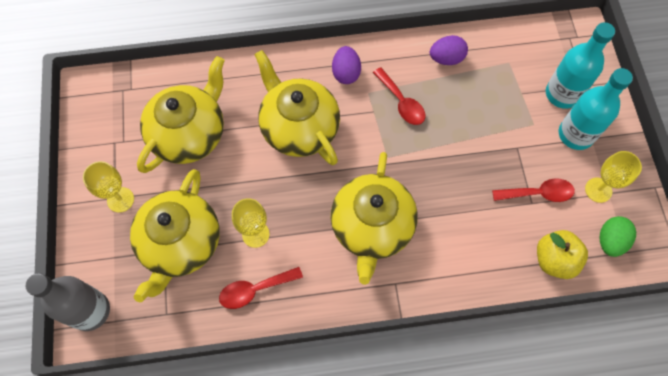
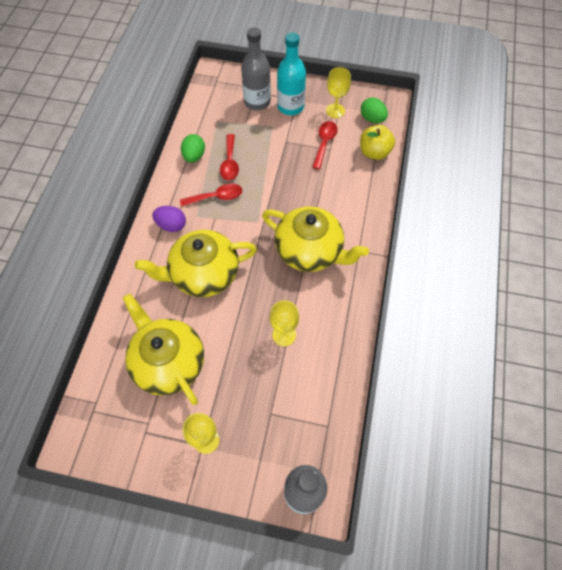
camera: 70 degrees left, 5 degrees down
(181, 244) = (269, 397): yellow teapot -> none
(255, 290) = (330, 349): red spoon -> red spoon (230, 163)
(446, 58) = (194, 156): purple egg -> green egg
(562, 94) = (257, 102): turquoise bottle -> grey bottle

